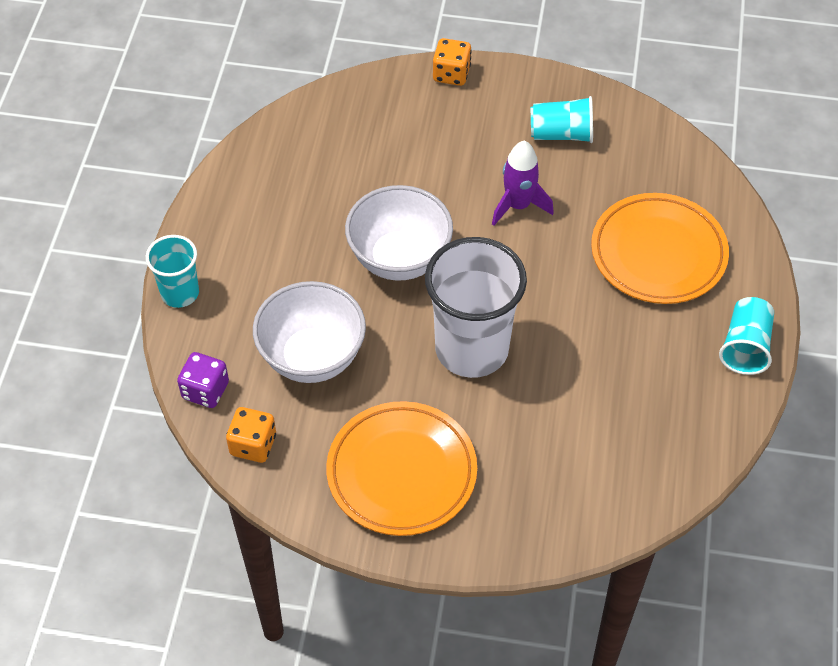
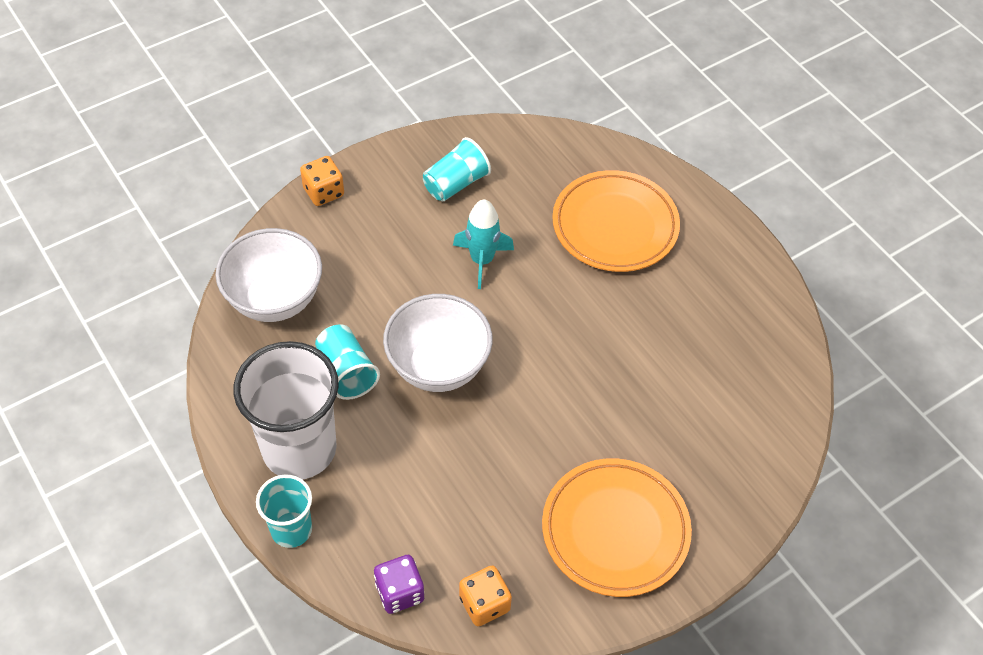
camera: 45 degrees left, 0 degrees up
(312, 357) = (455, 496): white bowl -> white bowl (275, 300)
(471, 349) = (564, 395): white cup -> white cup (299, 448)
(518, 205) = (482, 260): purple rocket -> turquoise rocket
(745, 346) = (738, 251): turquoise cup -> turquoise cup (346, 372)

